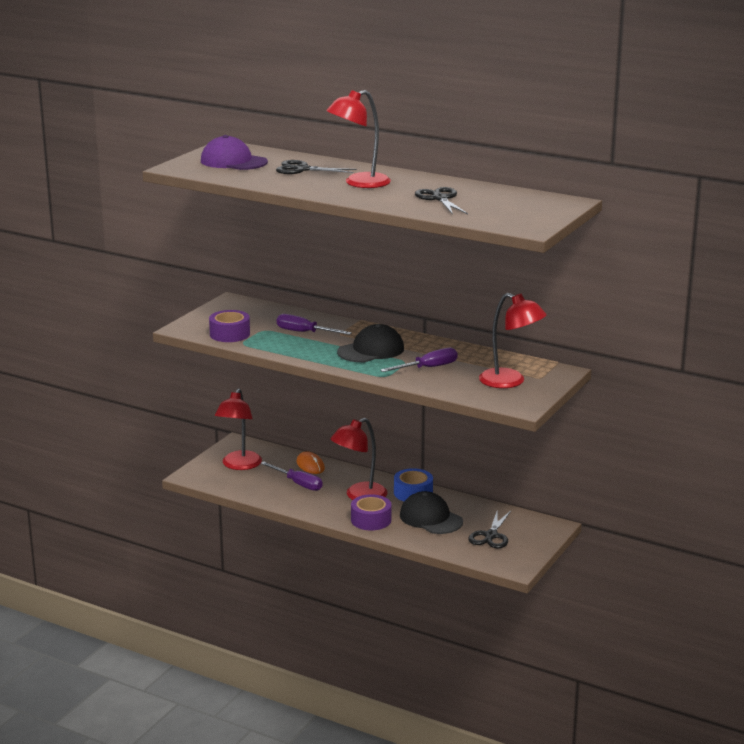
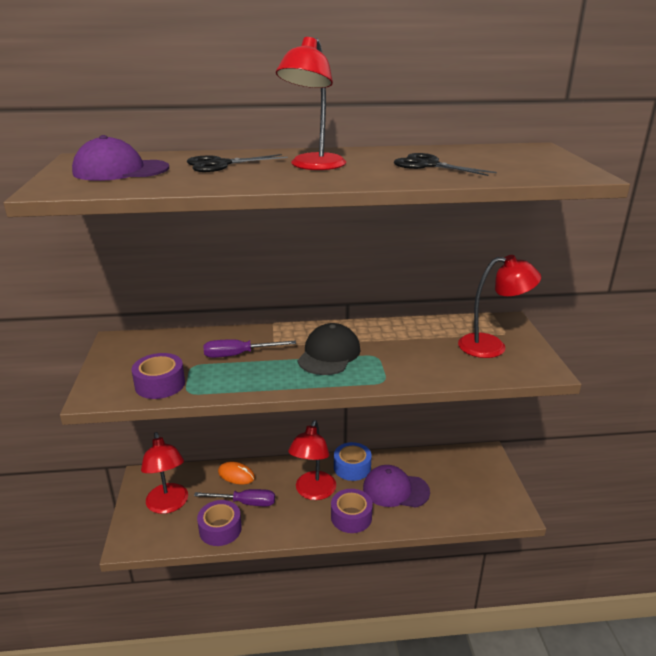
camera: 35 degrees left, 5 degrees up
(262, 491) = (220, 529): none -> purple tape
(428, 368) = (406, 356): purple screwdriver -> none
(430, 518) = (395, 490): black cap -> purple cap
(491, 535) = (459, 486): black scissors -> none

